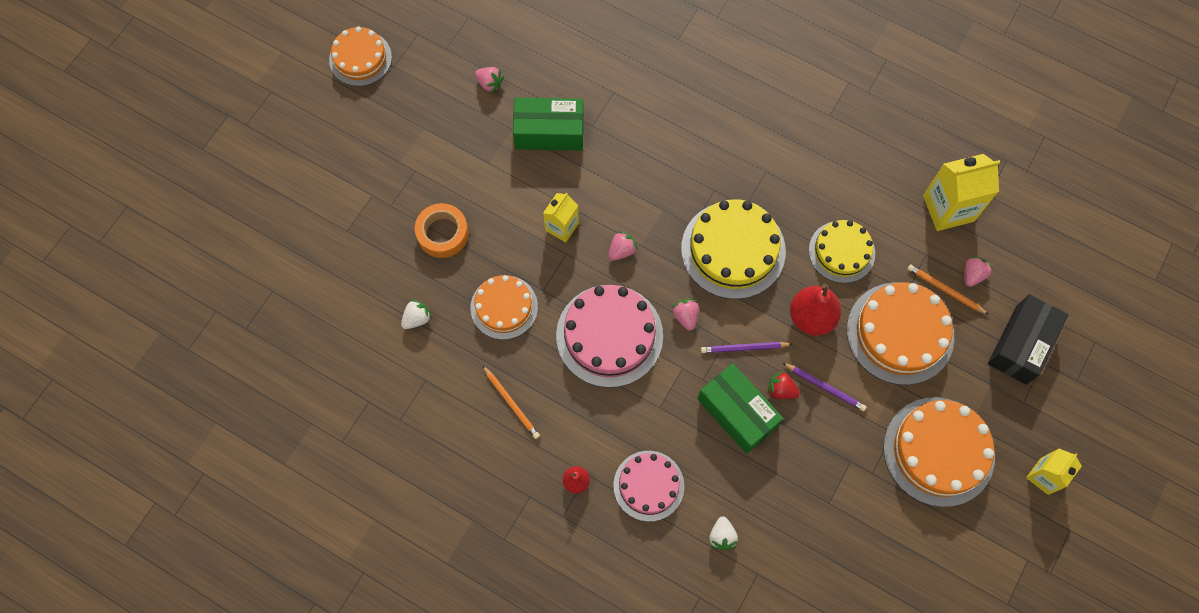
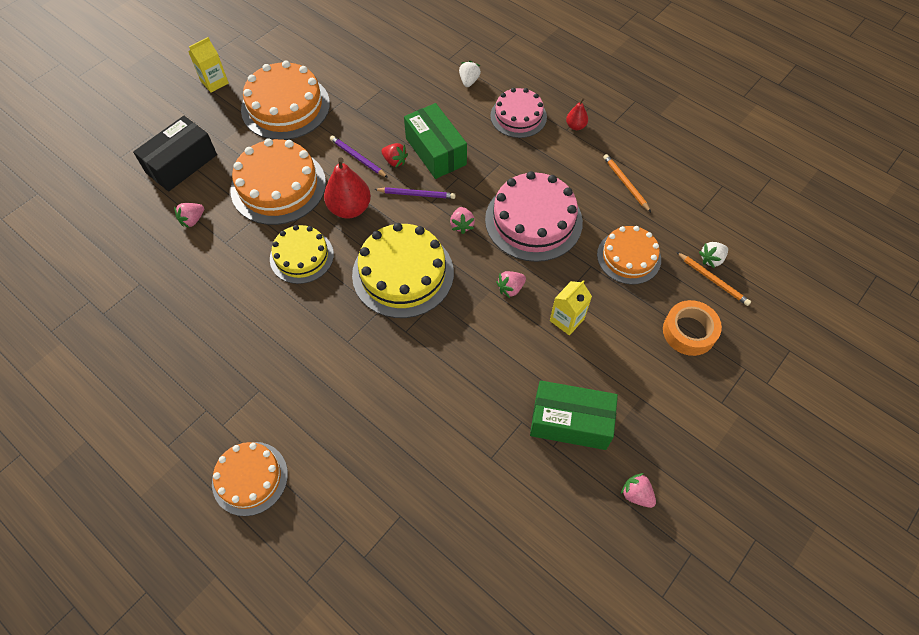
camera: 170 degrees left, 10 degrees down
(360, 58) = (800, 558): orange cake -> orange cake (250, 478)
(945, 290) = (223, 212): orange pencil -> orange pencil (713, 280)
(948, 208) = (184, 278): yellow carton -> none

